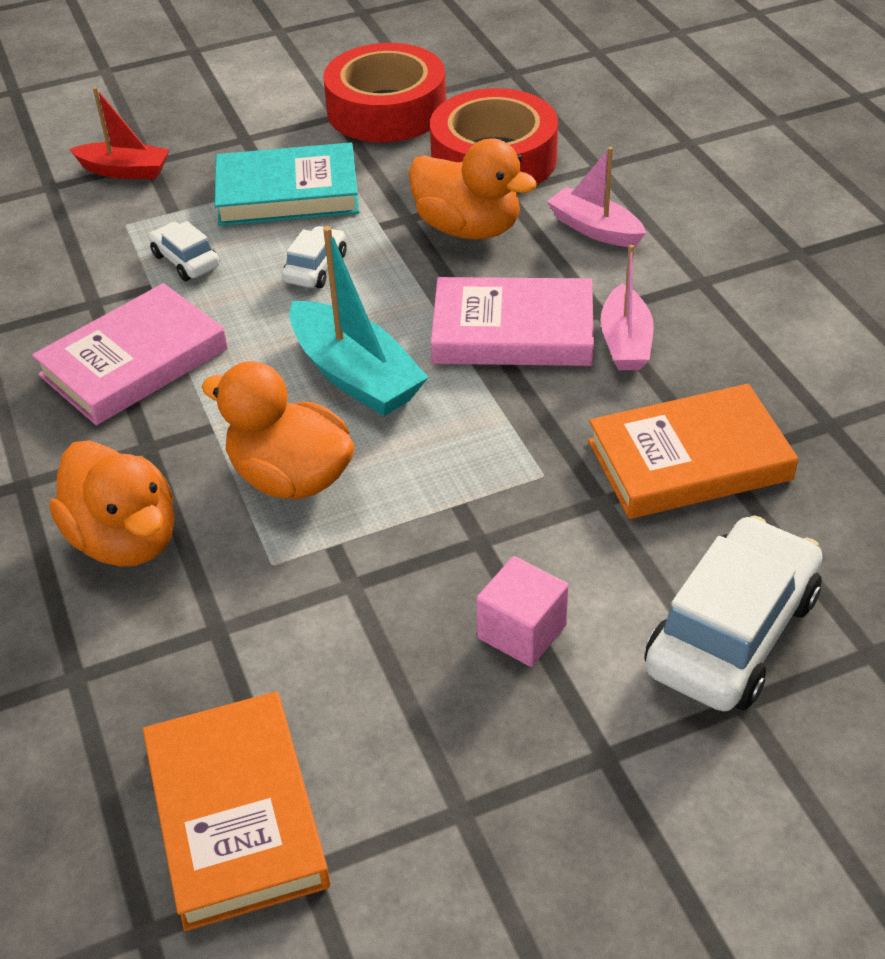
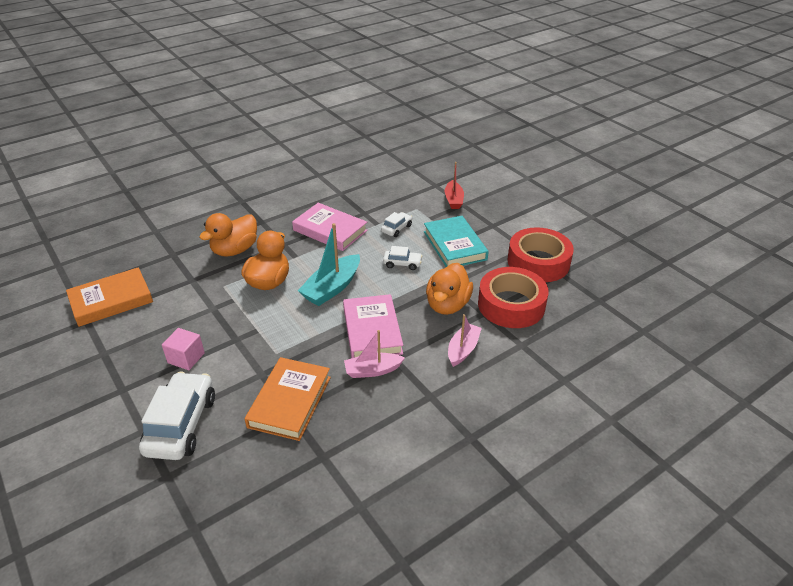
camera: 75 degrees right, 5 degrees down
(689, 460) = (289, 401): orange book -> orange book turned 45 degrees clockwise
(732, 633) = (181, 425): white car -> white car turned 105 degrees counterclockwise

